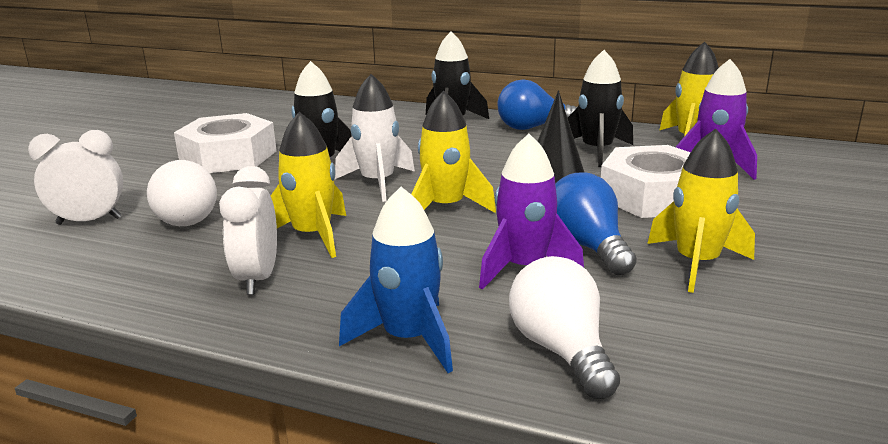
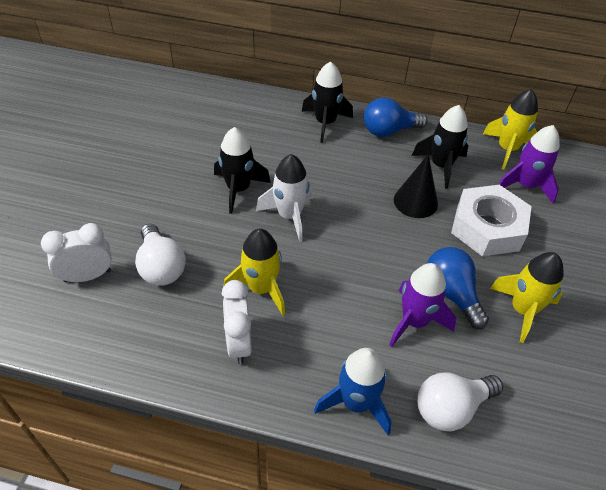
camera: 10 degrees left, 25 degrees up
(228, 156) = (162, 179): white nut -> none
(446, 208) = (347, 248): yellow rocket -> none
(561, 350) = (451, 408): white light bulb -> white light bulb turned 90 degrees counterclockwise

